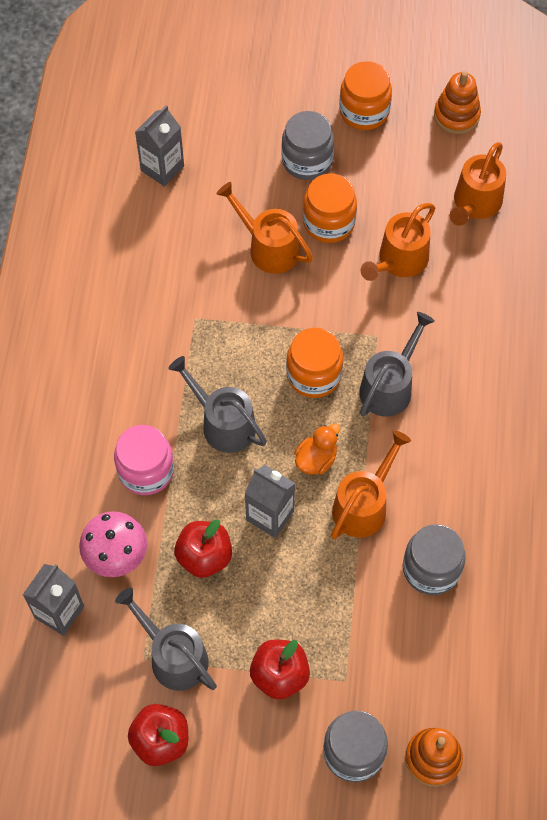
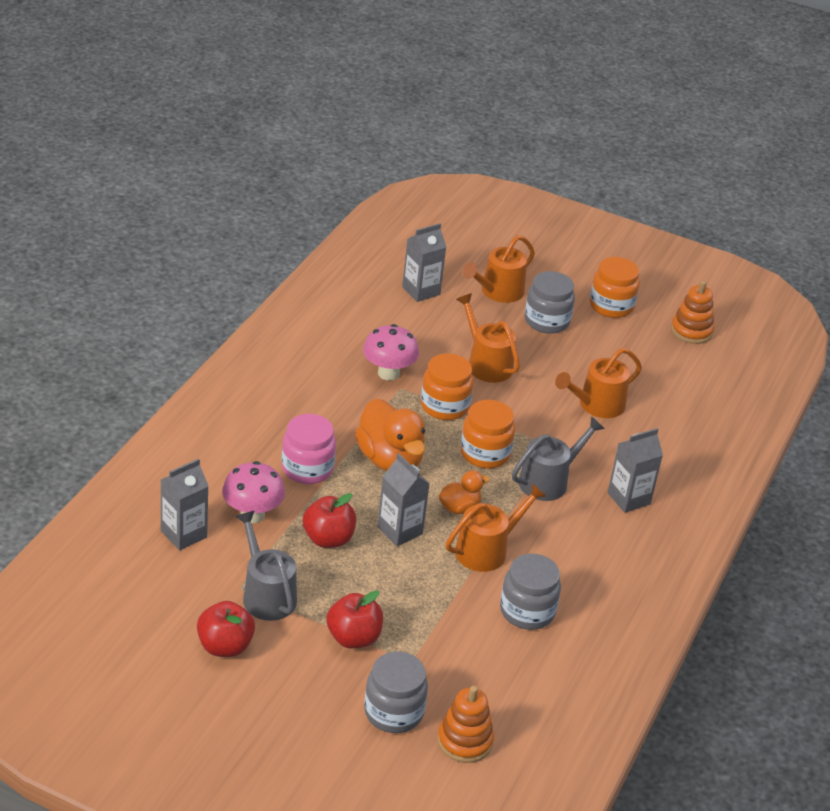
camera: 15 degrees right, 25 degrees down
(175, 302) = (388, 373): none -> pink mushroom
(223, 423) = (390, 460): grey watering can -> orange duck
(329, 222) = (546, 364): orange jar -> orange jar (444, 406)
(475, 203) = (682, 389): orange watering can -> orange watering can (498, 292)
(475, 377) = (628, 498): none -> grey carton

